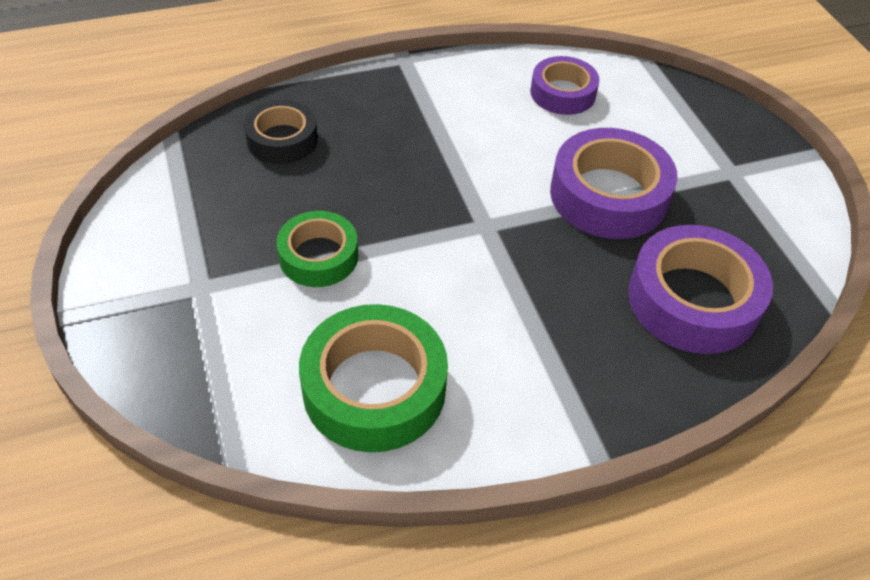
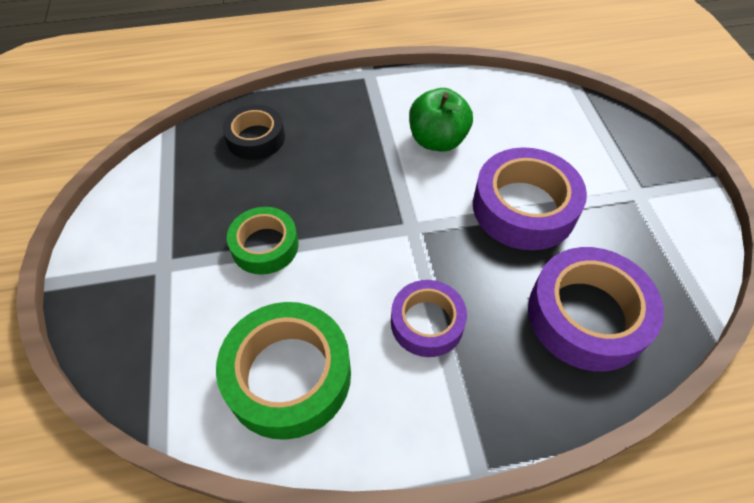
camera: 10 degrees right, 5 degrees up
(499, 129) = (437, 140): none -> green apple
(562, 93) = (497, 111): purple tape -> purple tape (427, 323)

